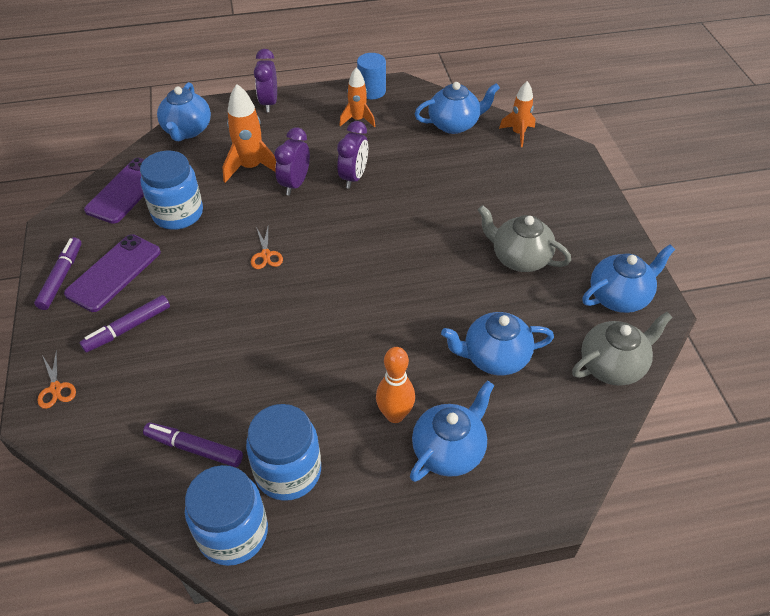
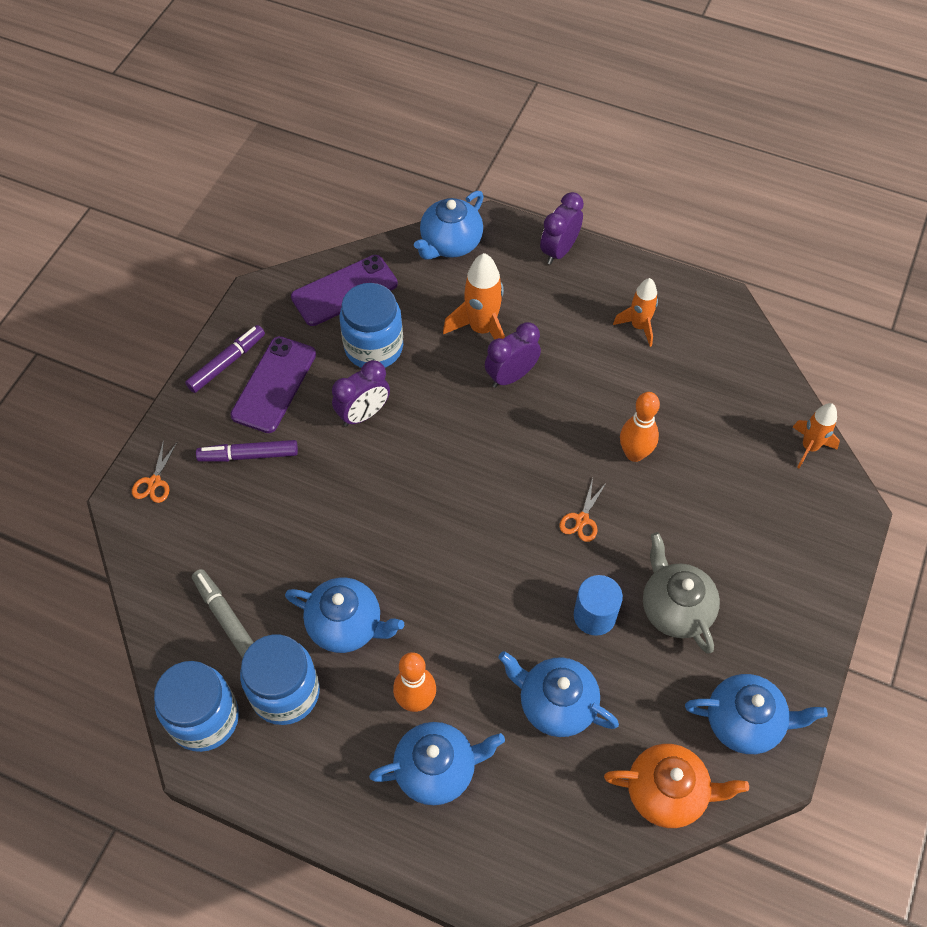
camera: 35 degrees right, 10 degrees up
(114, 273) = (274, 384): purple phone -> purple phone turned 45 degrees counterclockwise
(194, 448) = (225, 617): purple marker -> grey marker
(266, 255) = (423, 447): orange scissors -> orange scissors (582, 519)
(354, 177) = (577, 402): purple clock -> purple clock (363, 414)
(371, 91) = (684, 294): blue cylinder -> blue cylinder (594, 615)
(416, 187) = (634, 454): none -> orange bowling pin
(454, 124) = (744, 393): blue teapot -> blue teapot (346, 625)
(612, 365) = (668, 792): grey teapot -> orange teapot

